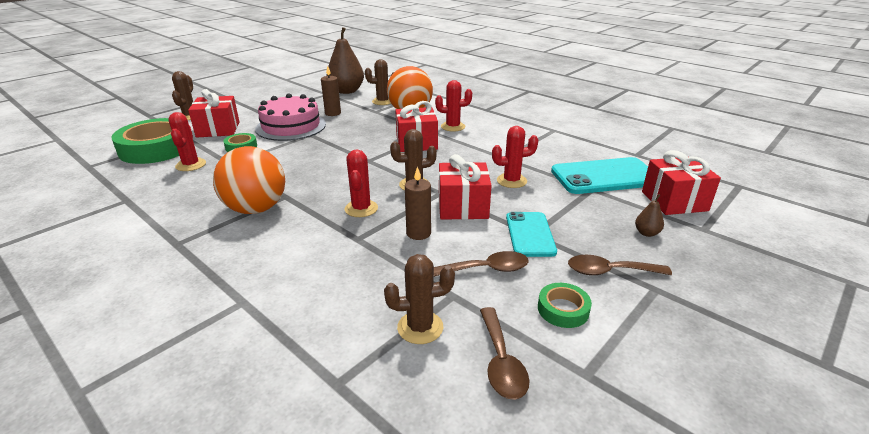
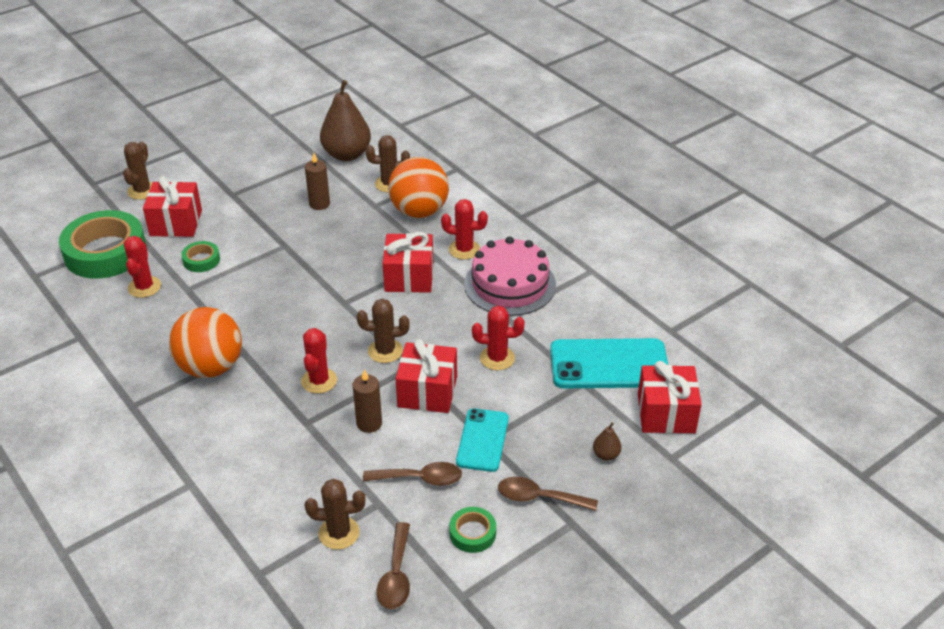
camera: 10 degrees right, 10 degrees up
(291, 126) = (263, 226): pink cake -> pink cake (510, 284)

